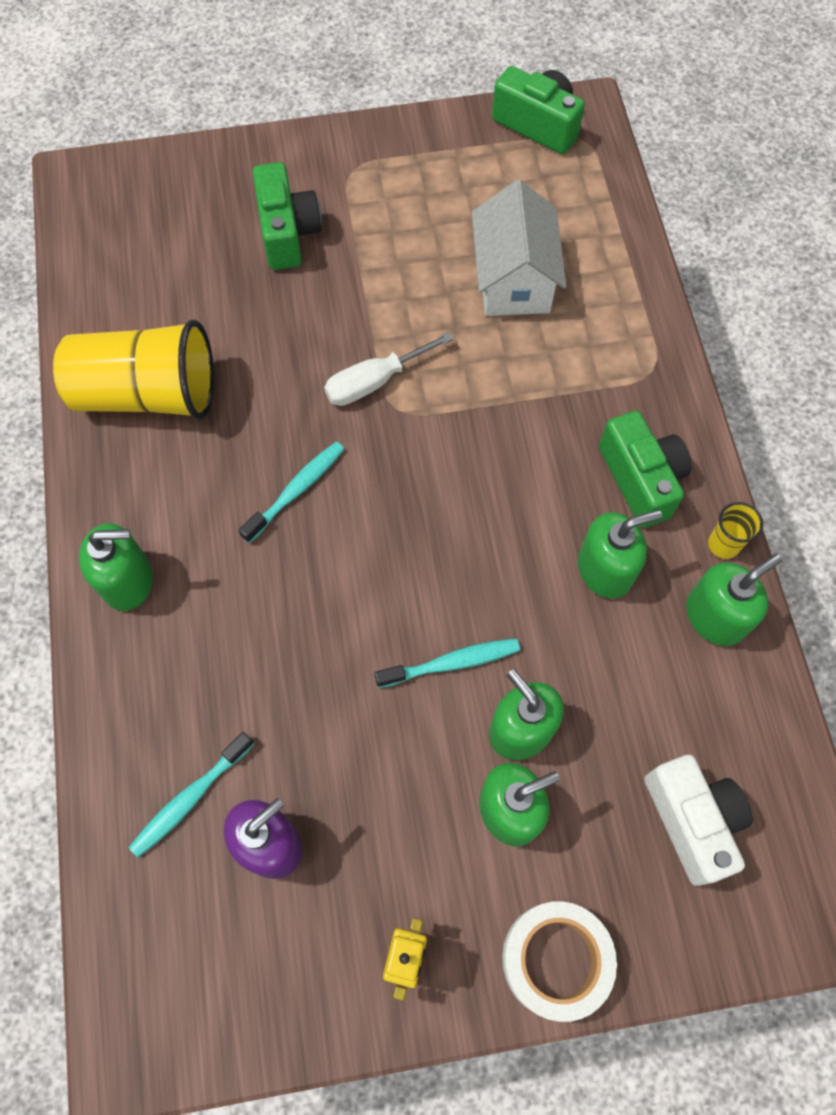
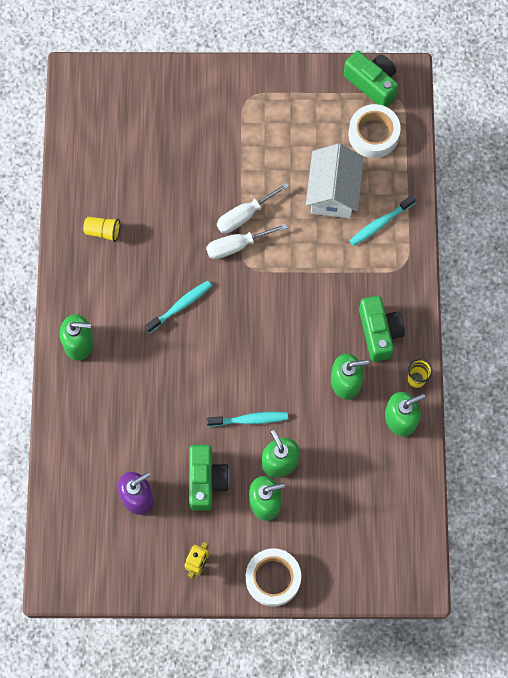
camera: 10 degrees right, 5 degrees up
(148, 394) = (103, 231): yellow cup -> yellow cup, size x0.42
(190, 798) = (99, 467): turquoise toothbrush -> turquoise toothbrush (380, 223)
(287, 232) = (200, 137): green camera -> green camera (206, 481)
(378, 335) = (244, 215): none -> white screwdriver
(557, 191) = (373, 134): none -> white tape
(692, 820) = (359, 524): white camera -> none

